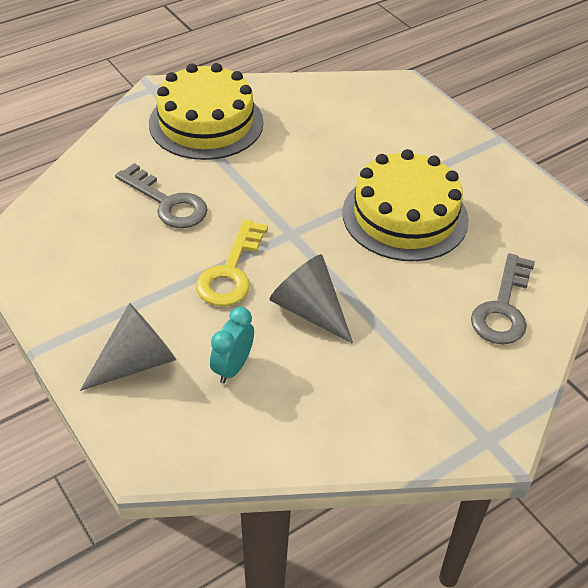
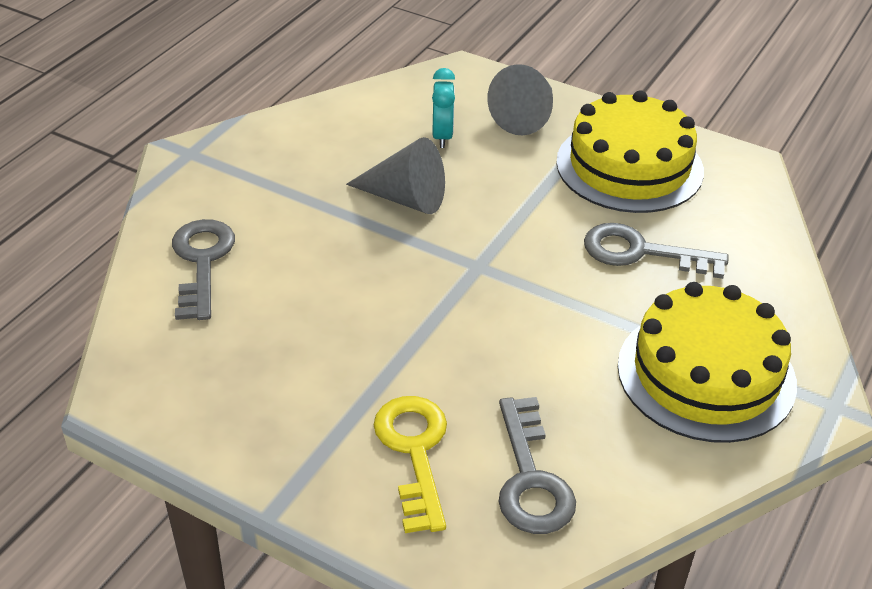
camera: 155 degrees right, 5 degrees down
(231, 272) = (509, 207): yellow key -> yellow key (414, 452)
(349, 110) = (531, 478): none -> grey key
(405, 216) = (357, 331): yellow cake -> yellow cake (629, 166)

